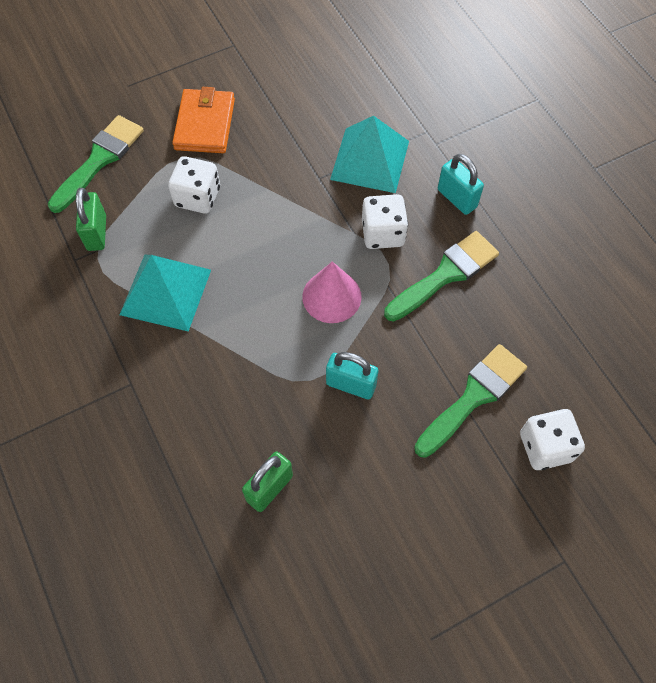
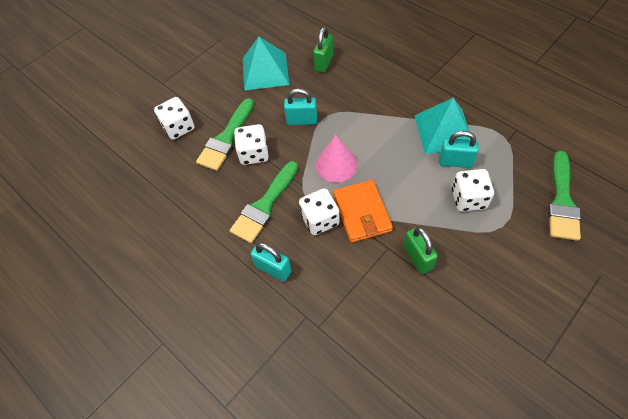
camera: 165 degrees right, 5 degrees down
(97, 233) = (517, 150): green padlock -> green padlock (417, 257)
(181, 245) = (455, 162): none -> turquoise padlock
(205, 124) = (507, 262): orange wallet -> orange wallet (362, 213)
(370, 160) = (355, 279): turquoise pyramid -> turquoise pyramid (265, 71)
(439, 355) = (253, 154): none -> white dice

